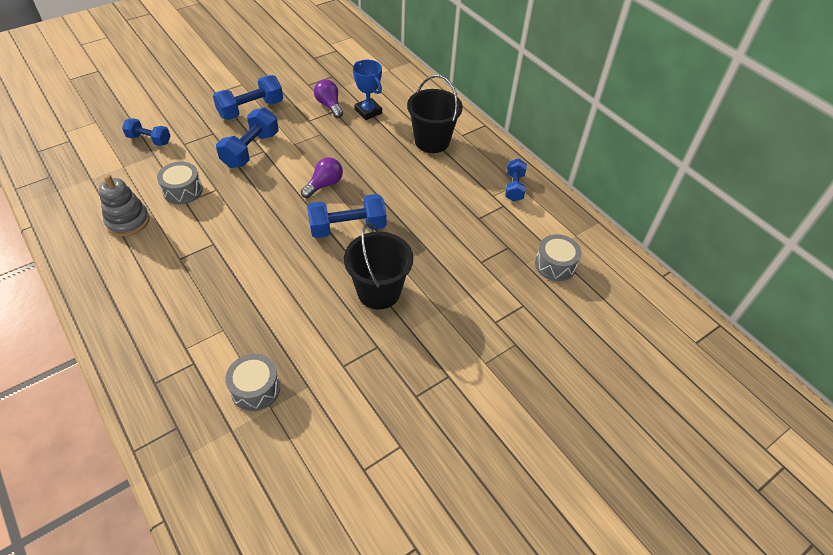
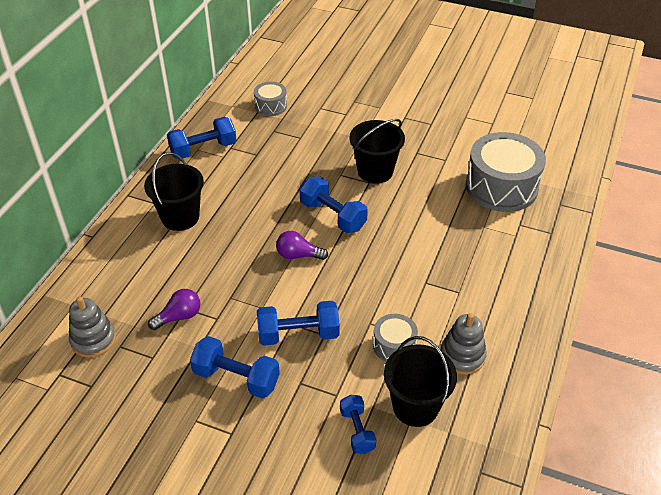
camera: 120 degrees left, 5 degrees down
(127, 174) = (415, 406): none -> black bucket
(255, 389) = (501, 187): grey drum -> grey drum, size x2.00
(329, 105) = (179, 316): purple light bulb -> purple light bulb turned 150 degrees counterclockwise
(349, 68) = (93, 340): none -> grey stacking toy
(368, 111) = (166, 281): blue trophy -> none
(514, 187) = (203, 149): blue dumbbell -> blue dumbbell, size x1.57

